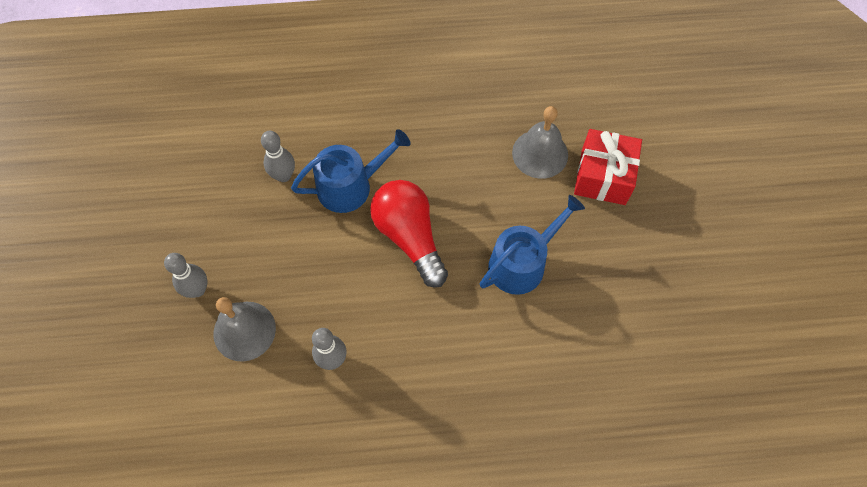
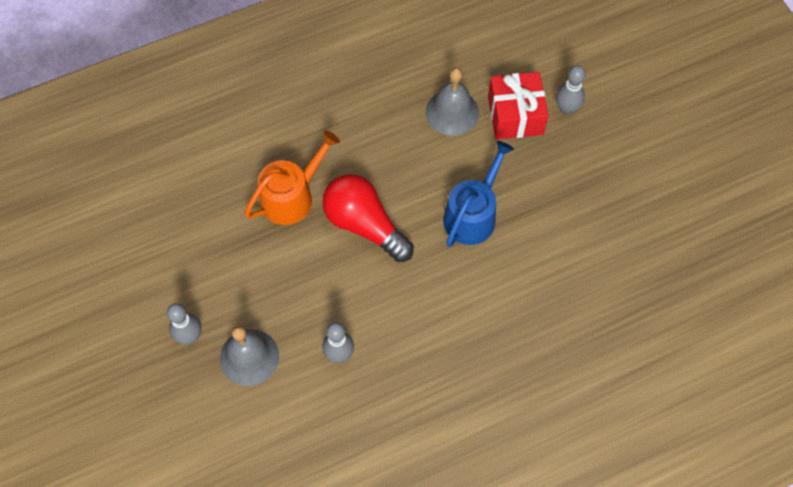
camera: 20 degrees left, 0 degrees up
(283, 175) = (225, 207): grey bowling pin -> grey bowling pin (566, 109)
(350, 186) = (292, 196): blue watering can -> orange watering can

